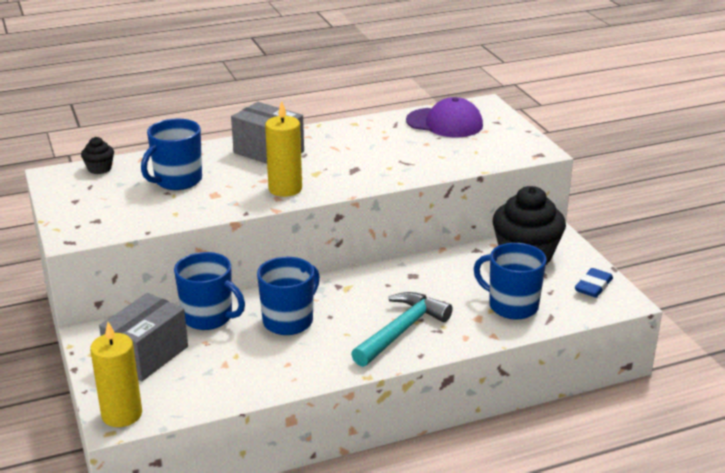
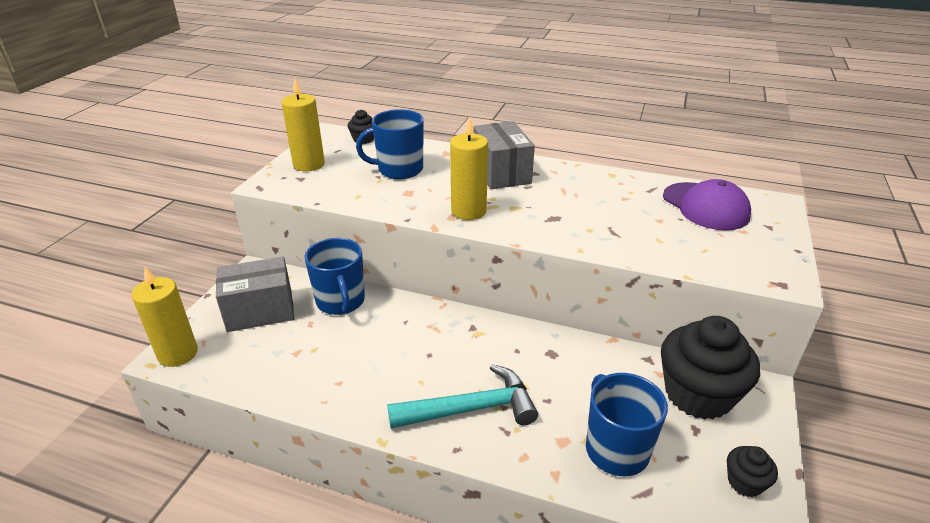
camera: 40 degrees right, 5 degrees up
(83, 207) = (309, 164): none -> yellow candle
(289, 321) = (392, 340): blue mug -> none
(593, 286) = (745, 482): blue eraser -> black cupcake

